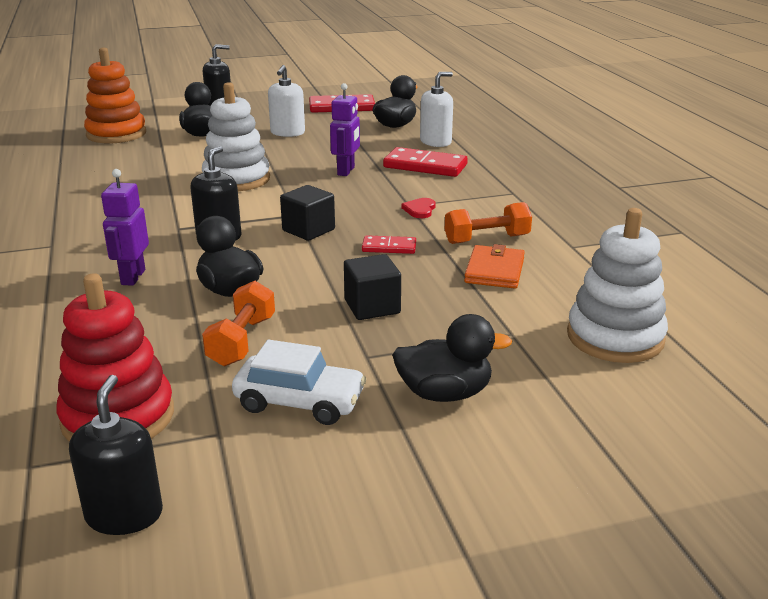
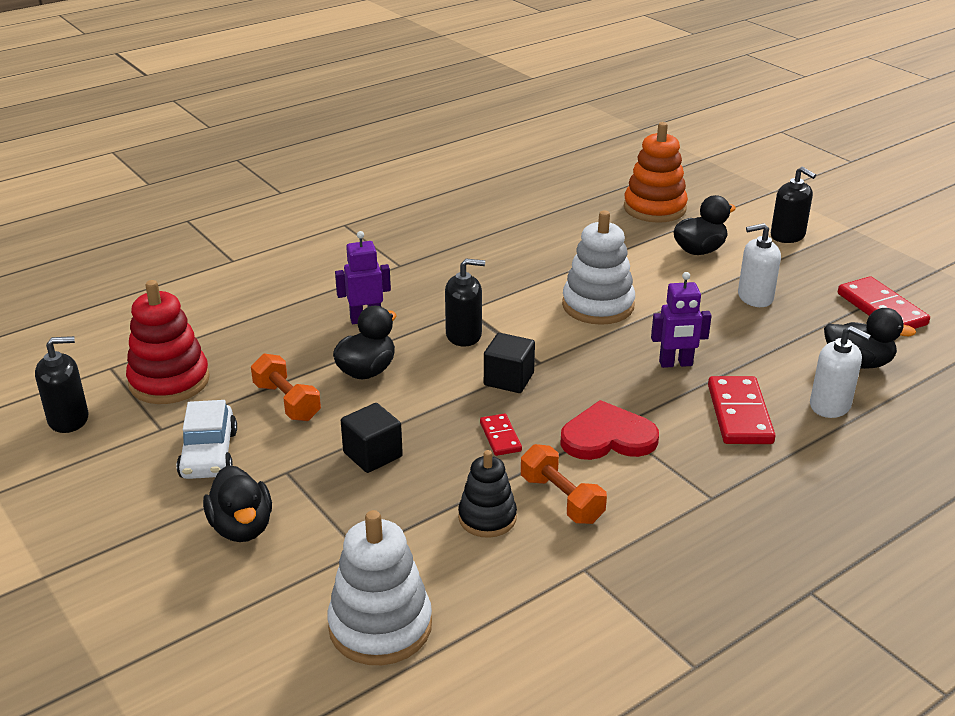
camera: 70 degrees right, 5 degrees up
(242, 341) = (287, 402): orange dumbbell -> orange dumbbell turned 60 degrees clockwise
(420, 210) = (607, 437): red heart -> red heart, size x2.08
(494, 270) = (487, 518): orange wallet -> black stacking toy

